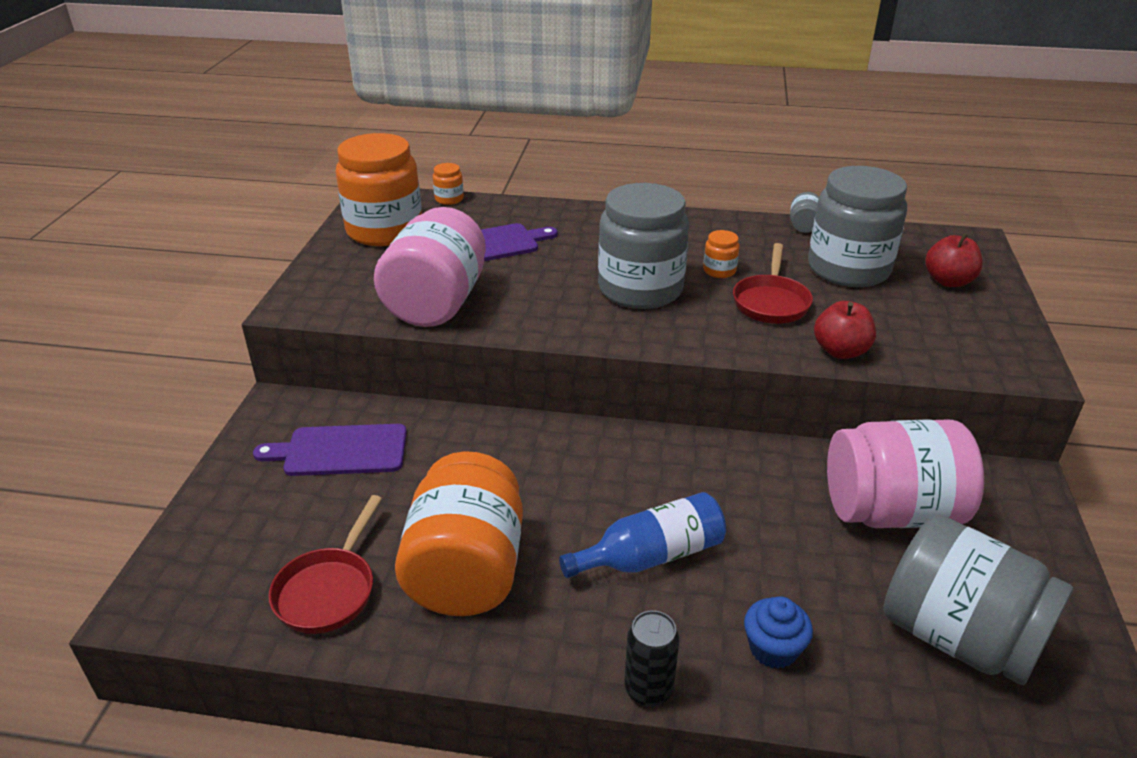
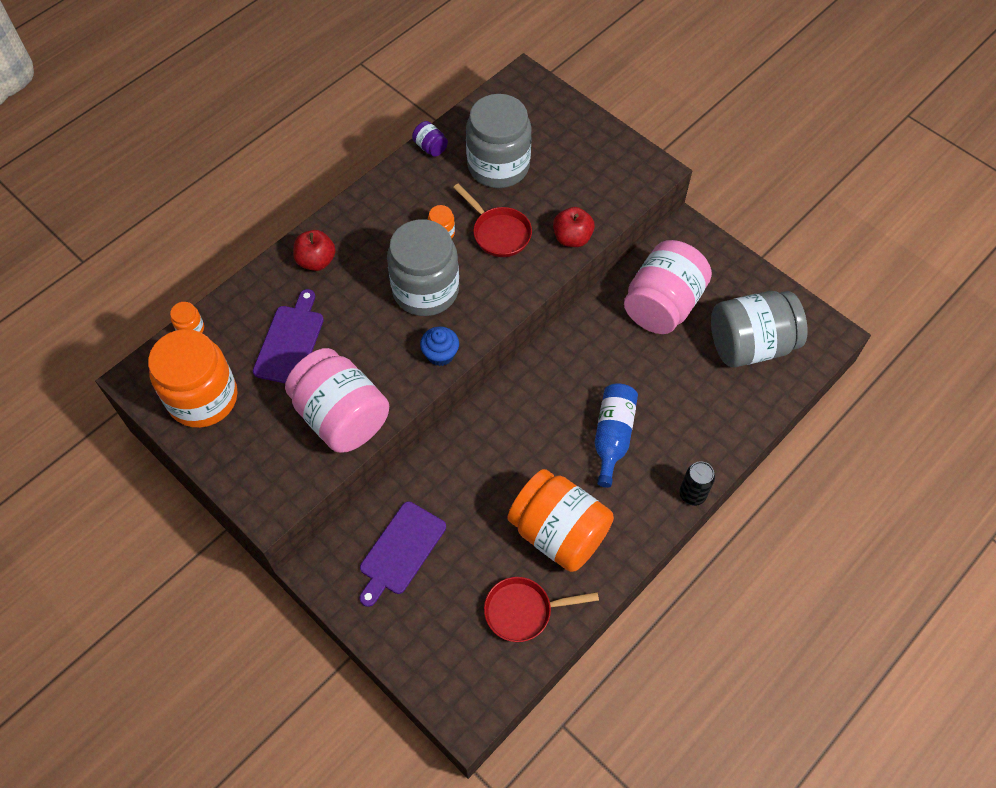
camera: 55 degrees left, 25 degrees up
(329, 590) = (523, 611): red pan -> red pan turned 120 degrees clockwise
(773, 649) = (706, 425): blue cupcake -> blue cupcake (440, 354)
(803, 226) = (430, 147): grey jar -> purple jar
(948, 281) = (552, 130): red apple -> red apple (316, 261)

